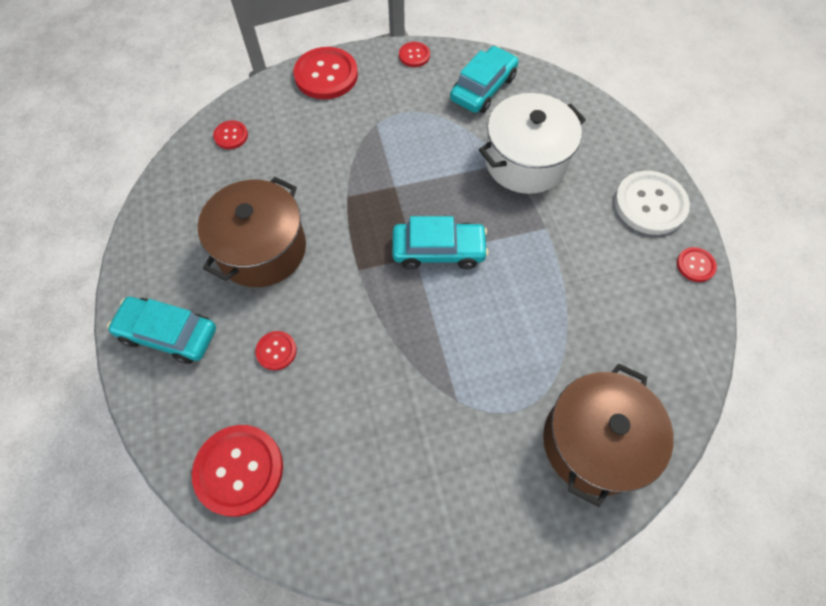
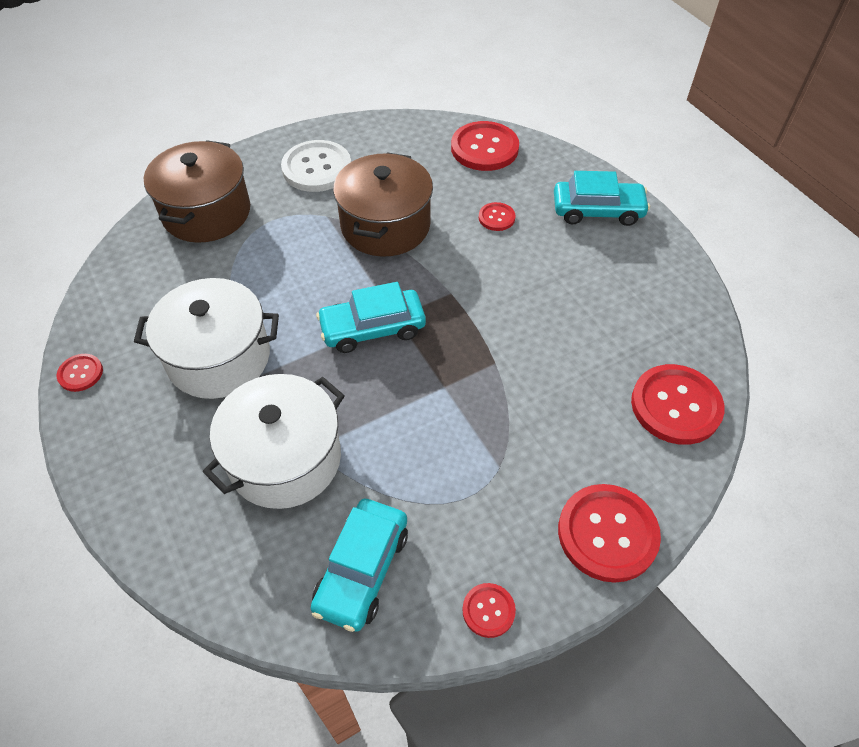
camera: 165 degrees right, 10 degrees down
(231, 136) = (676, 406): red button -> red button, size x2.00
(262, 249) = (558, 291): brown pot -> brown pot (385, 225)
(575, 253) = (219, 357): none -> white pot
(650, 204) = (121, 435): white button -> white button (317, 168)

